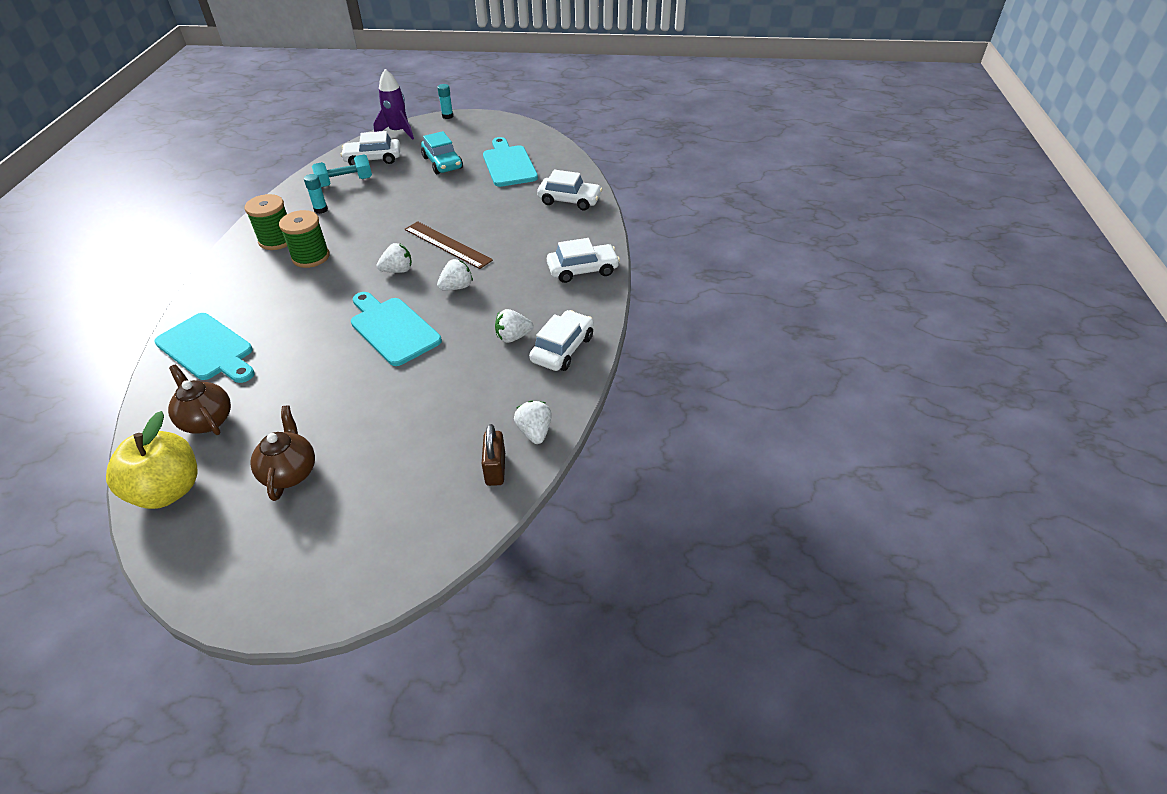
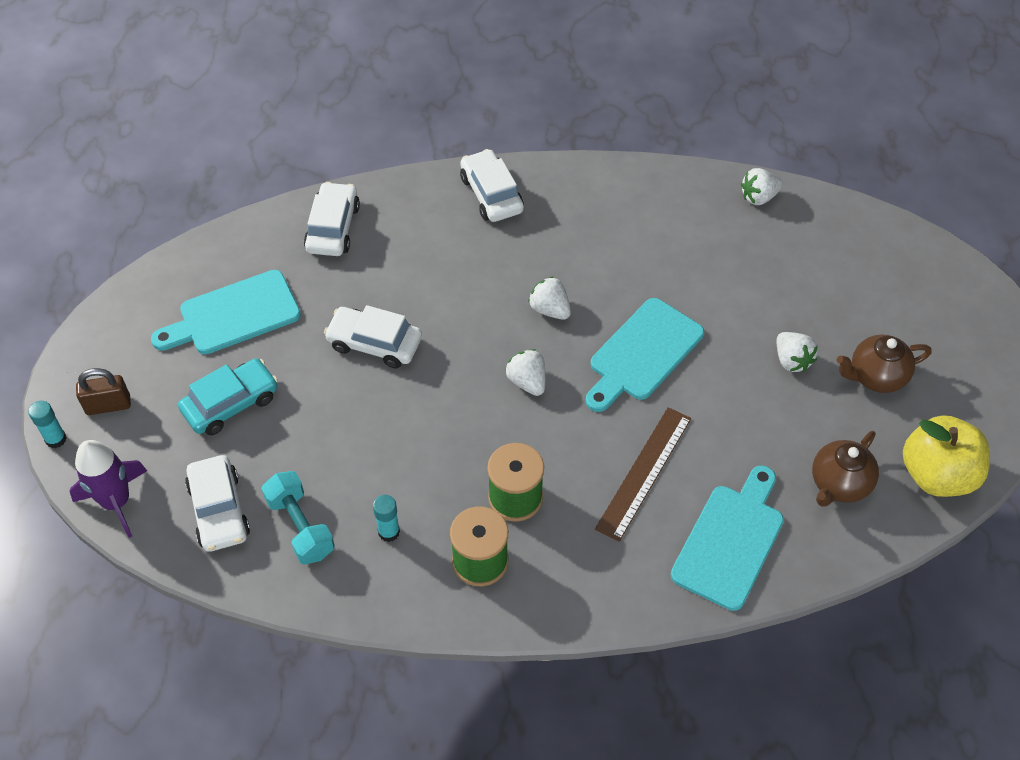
camera: 100 degrees left, 10 degrees up
(447, 244) = (459, 341): brown ruler -> brown ruler (644, 472)
(495, 469) = (813, 217): brown padlock -> brown padlock (108, 405)
(513, 337) = (628, 238): white strawberry -> white strawberry (791, 360)
(562, 349) = (636, 193): white car -> white car (374, 343)

